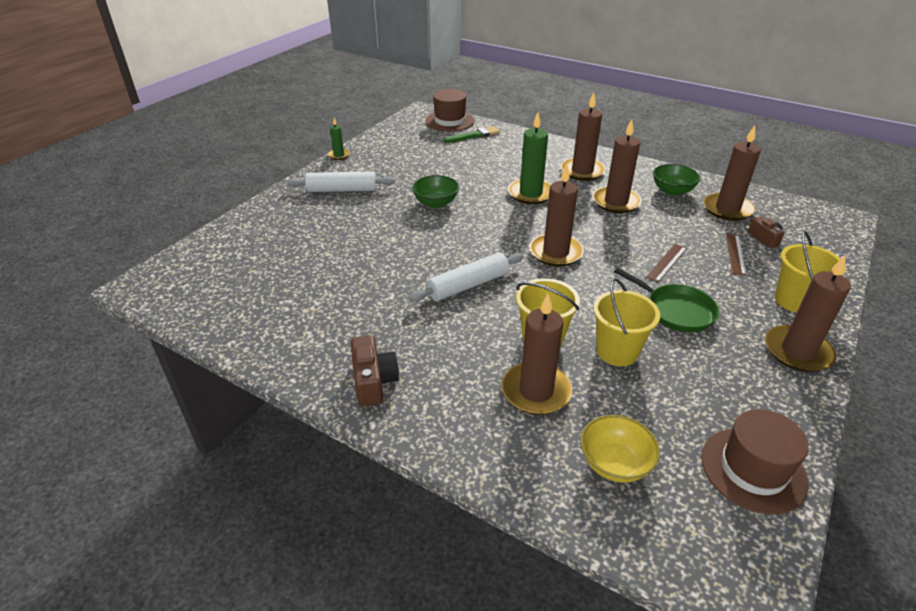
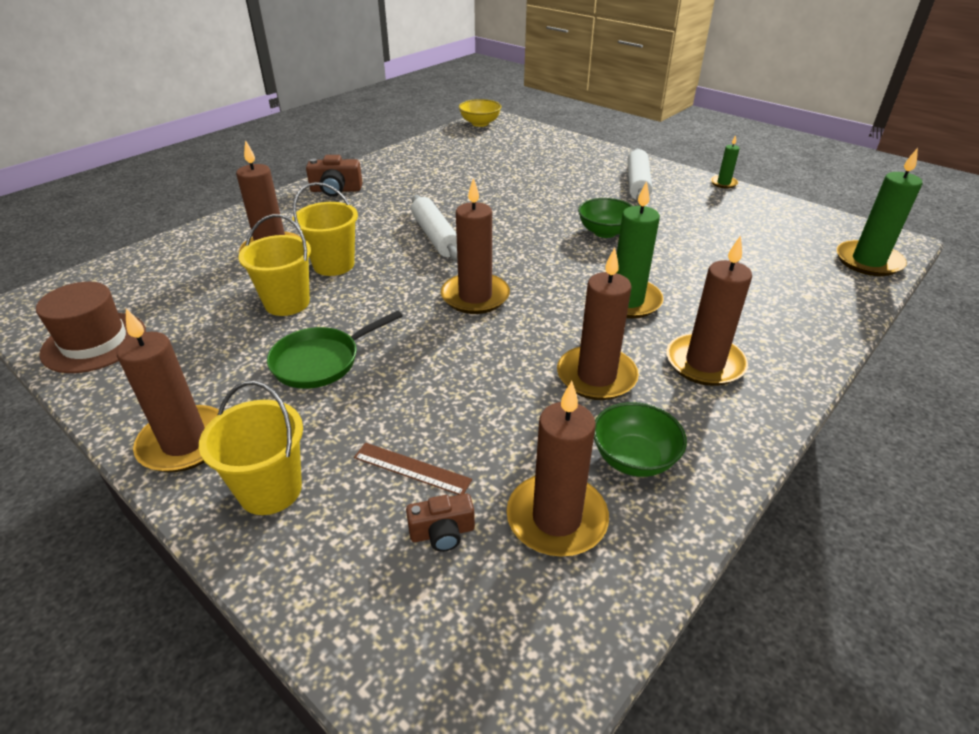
camera: 100 degrees right, 0 degrees up
(449, 121) = (868, 261): brown hat -> green candle
(474, 135) = (818, 277): green brush -> none
(614, 463) = (172, 274): yellow bowl -> yellow bowl (480, 123)
(666, 262) = (419, 383): brown ruler -> none

